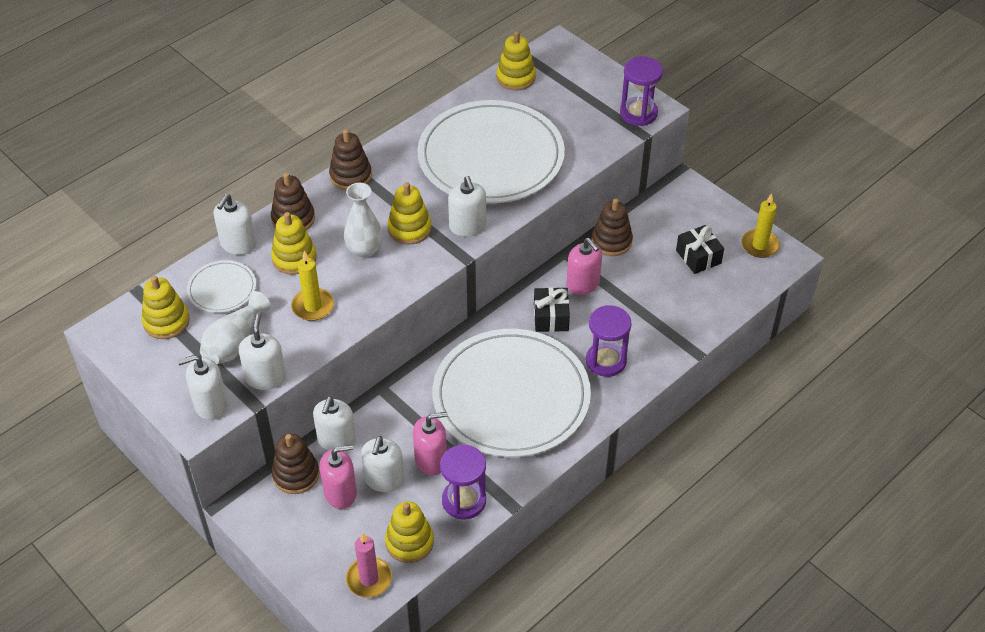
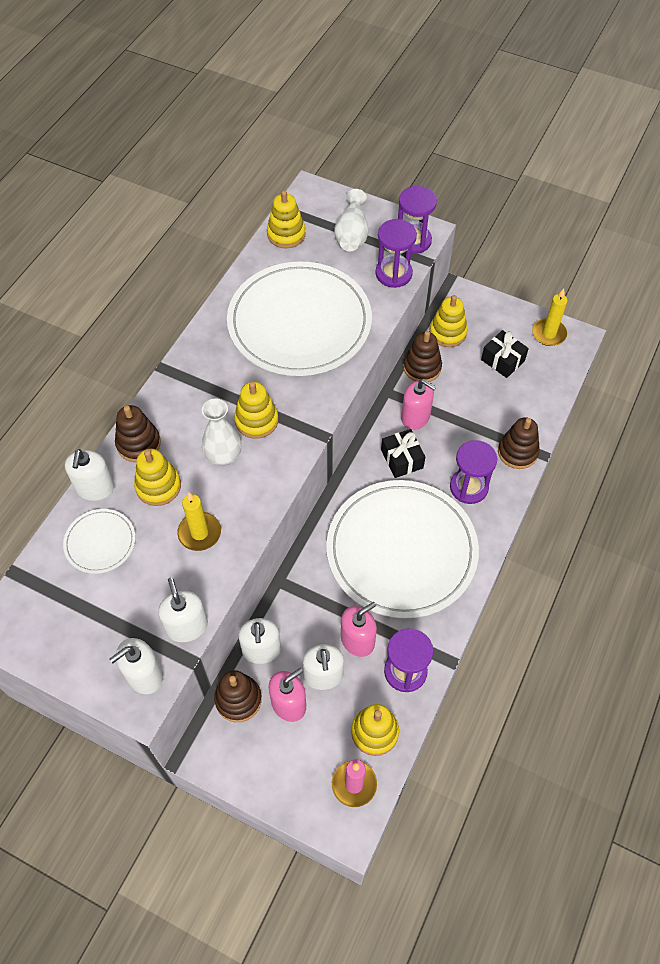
camera: 20 degrees left, 10 degrees up
(166, 321) = (59, 597): yellow stacking toy -> yellow stacking toy (447, 333)
(234, 343) = (138, 598): white vase -> white vase (352, 234)
(350, 176) = (175, 381): brown stacking toy -> brown stacking toy (517, 452)
(467, 226) = (310, 401): white soap dispenser -> none
(604, 137) = (393, 274): none -> purple hourglass

